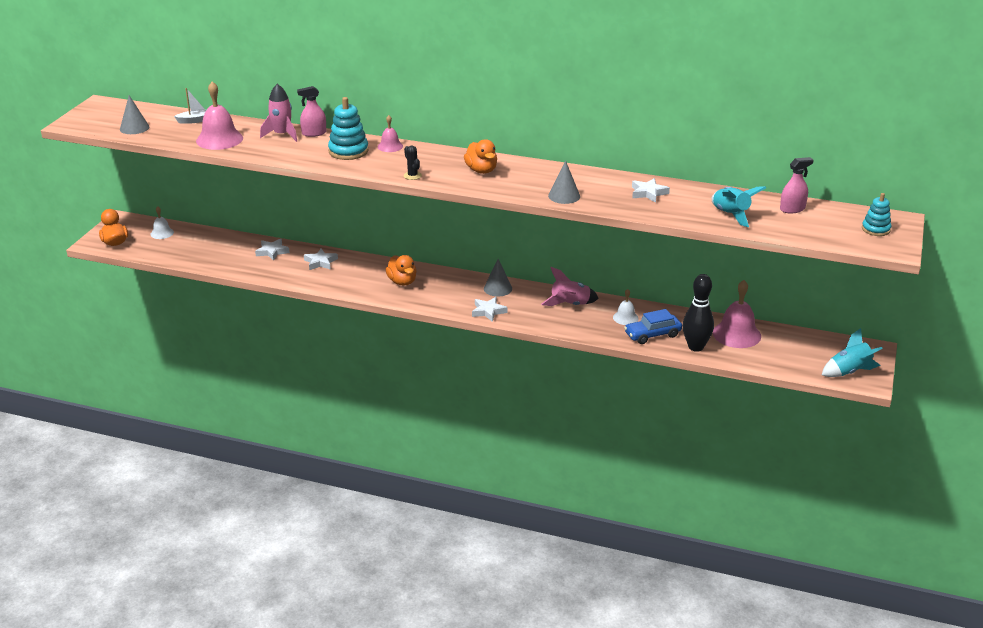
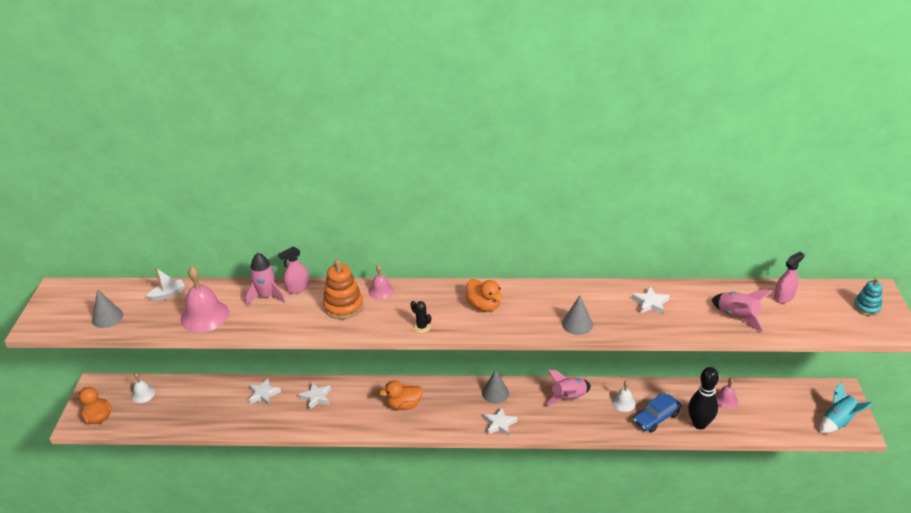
camera: 15 degrees left, 5 degrees up
(348, 151) = (343, 306): turquoise stacking toy -> orange stacking toy
(402, 282) = (404, 405): orange duck -> orange duck turned 120 degrees clockwise
(731, 215) = (737, 316): turquoise rocket -> pink rocket
(736, 334) = (725, 400): pink bell -> pink bell, size x0.55

